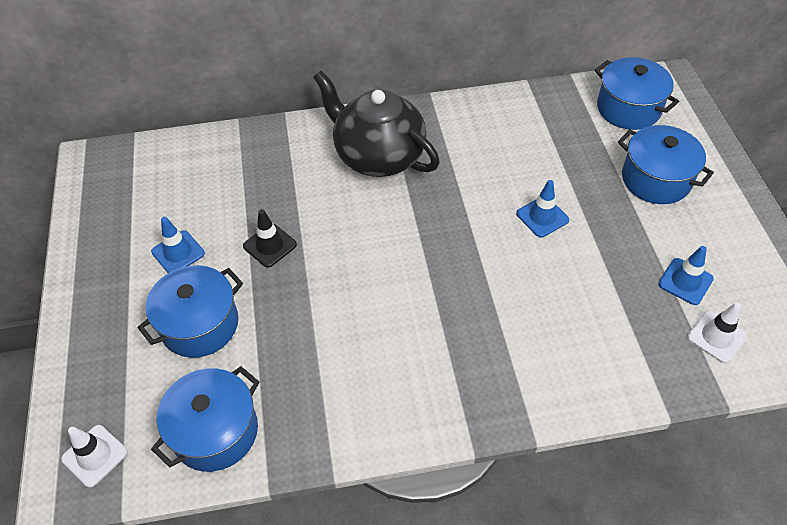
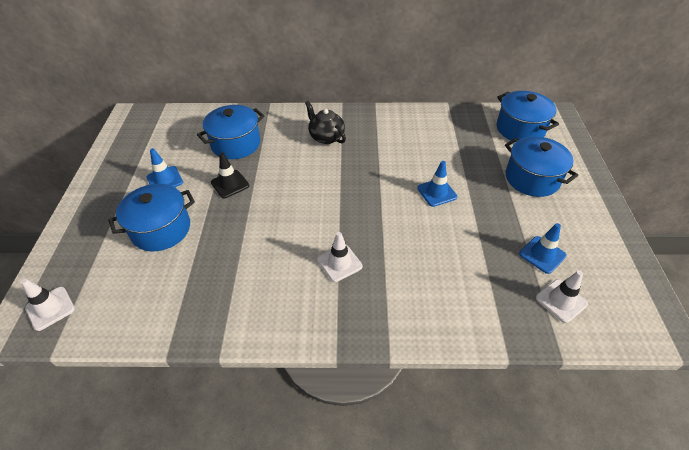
camera: 10 degrees right, 5 degrees down
(215, 431) = (143, 306): blue pot -> blue pot (236, 144)
(378, 156) = (326, 137): black teapot -> black teapot, size x0.54
(445, 332) = (339, 263): none -> white traffic cone

